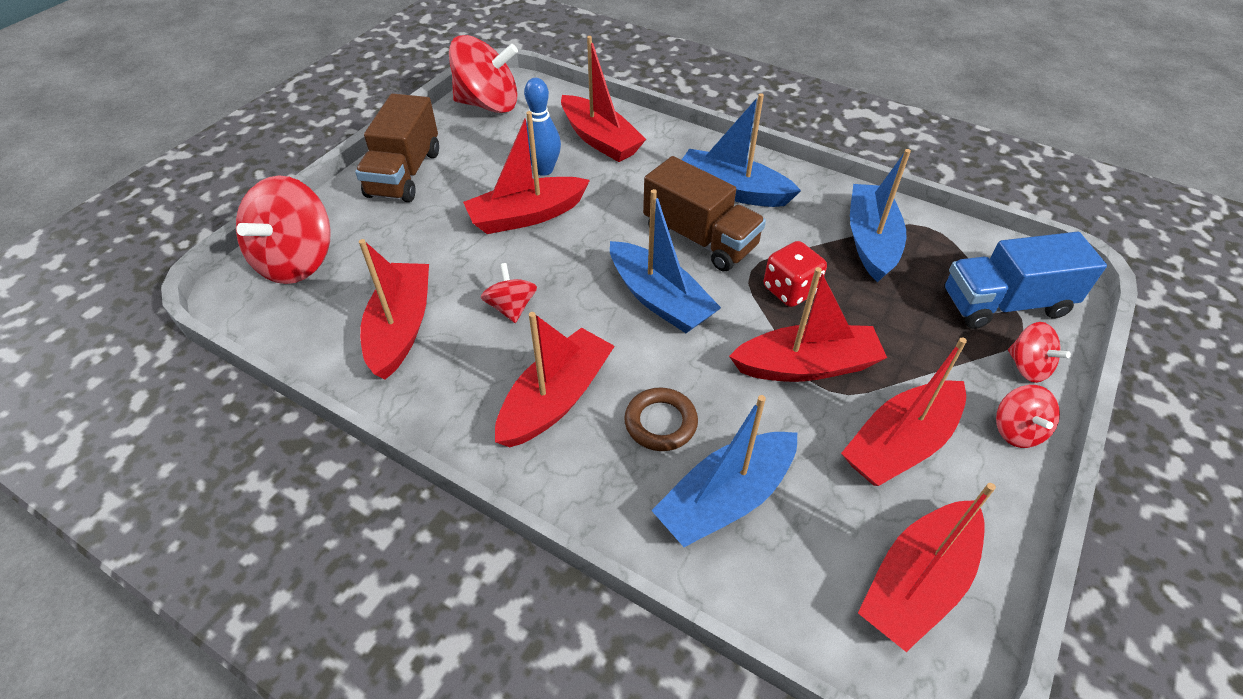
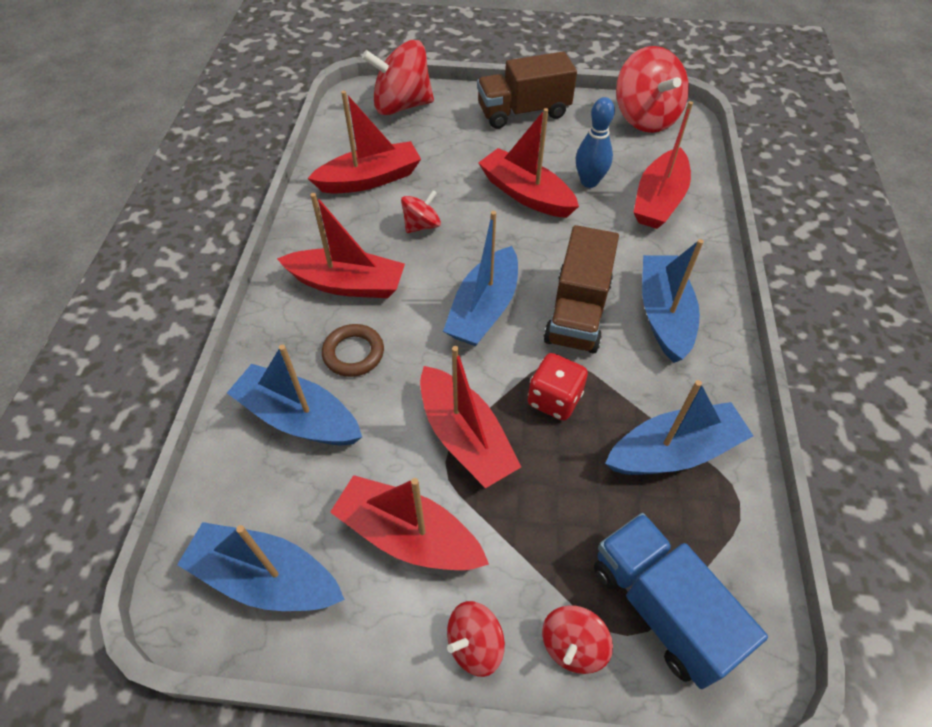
camera: 65 degrees right, 5 degrees up
(917, 582) = (266, 578): red boat -> blue boat

